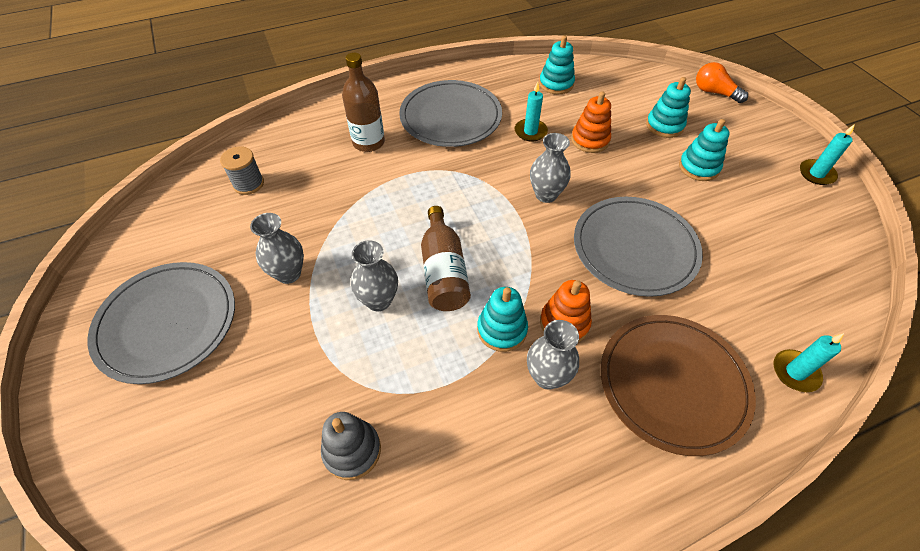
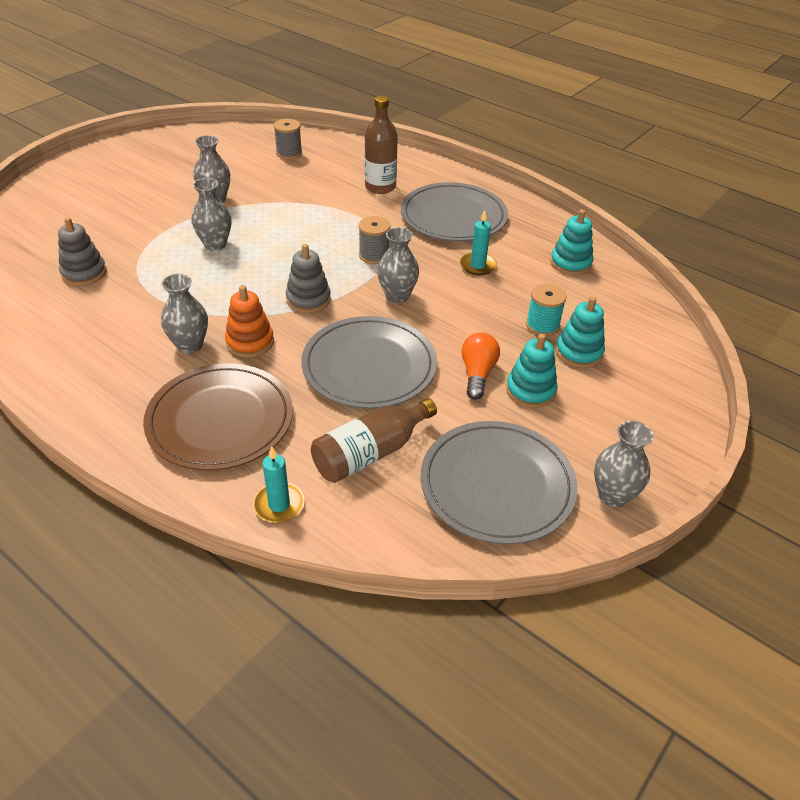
camera: 60 degrees right, 10 degrees down
(167, 323) = (146, 171): grey plate -> grey plate (497, 485)
(443, 271) = (264, 265): brown bottle -> brown bottle (370, 453)
(477, 187) = (374, 255): none -> grey spool
(502, 329) = (223, 310): turquoise stacking toy -> none
(519, 256) = (308, 299): none -> grey stacking toy
(590, 140) = (501, 305): orange stacking toy -> none
(625, 130) = (542, 325): none -> turquoise spool
(714, 92) = (687, 382): orange light bulb -> orange light bulb (477, 374)
(816, 174) = (613, 495): turquoise candle -> grey vase

